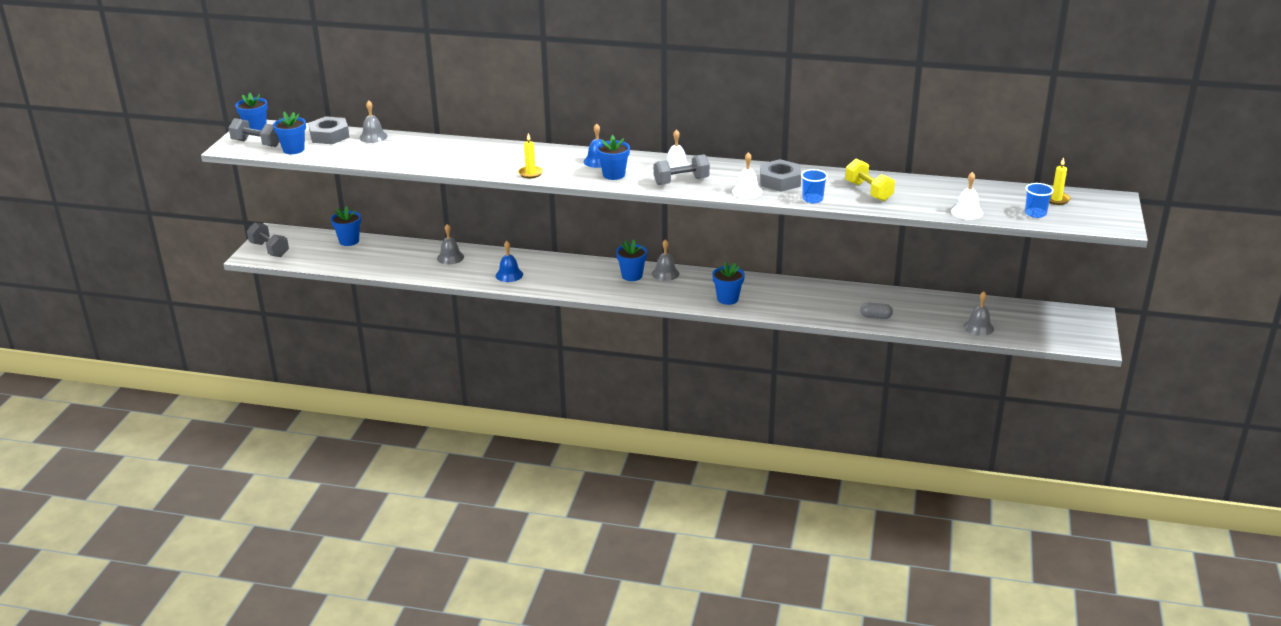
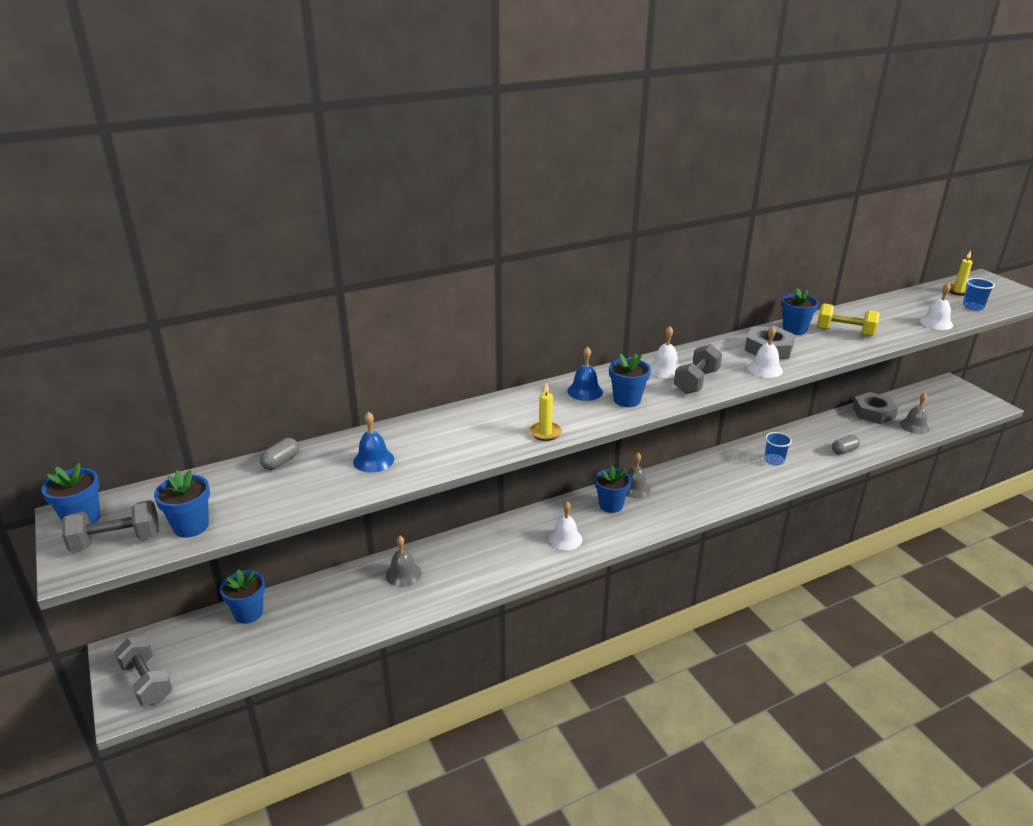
camera: 40 degrees left, 0 degrees up
(269, 249) = (147, 682): grey dumbbell -> grey dumbbell turned 45 degrees clockwise
(329, 136) = (215, 484): grey nut -> grey nut (873, 412)
(373, 137) = (281, 462): grey bell -> grey capsule
(509, 275) = (496, 564): blue bell -> blue bell (373, 460)
(571, 280) = (565, 539): none -> white bell
(727, 299) = (722, 489): blue flower pot -> blue flower pot (794, 330)
(812, 199) = (824, 355): blue cup -> blue cup (774, 460)

